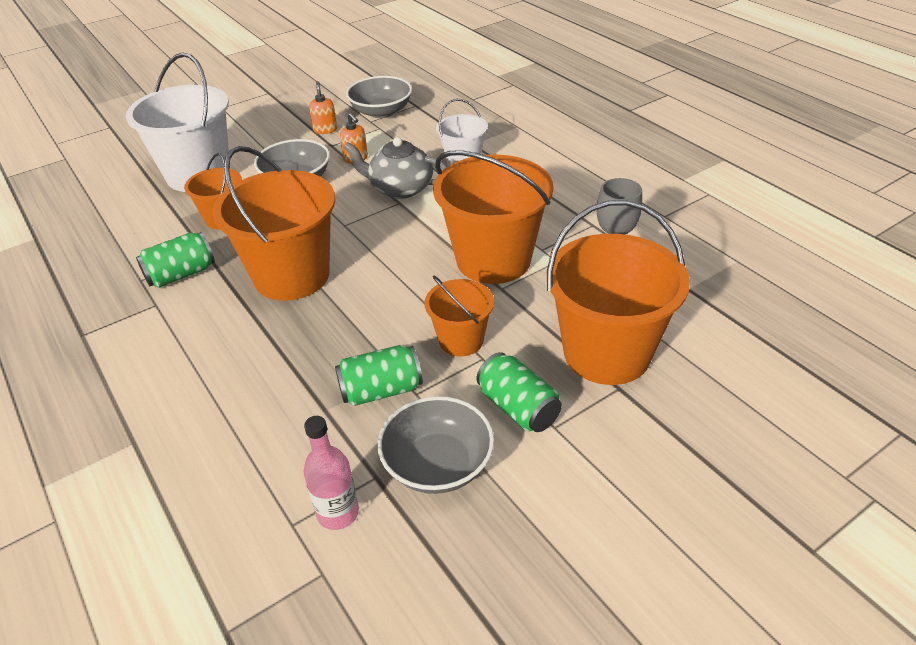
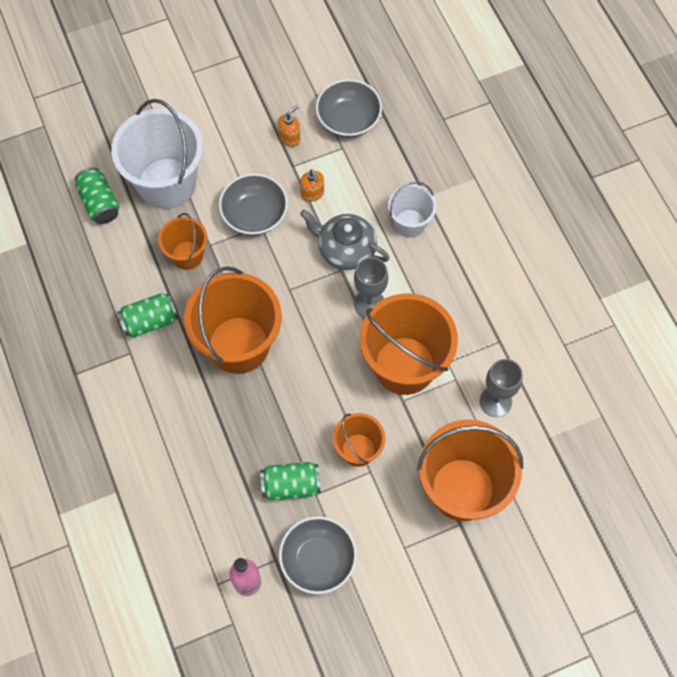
camera: 10 degrees right, 25 degrees up
(325, 130) = (290, 138): orange soap dispenser -> orange soap dispenser turned 45 degrees clockwise
(437, 221) = (369, 304): none -> grey goblet
(518, 408) = (383, 525): green can -> green can (99, 203)

